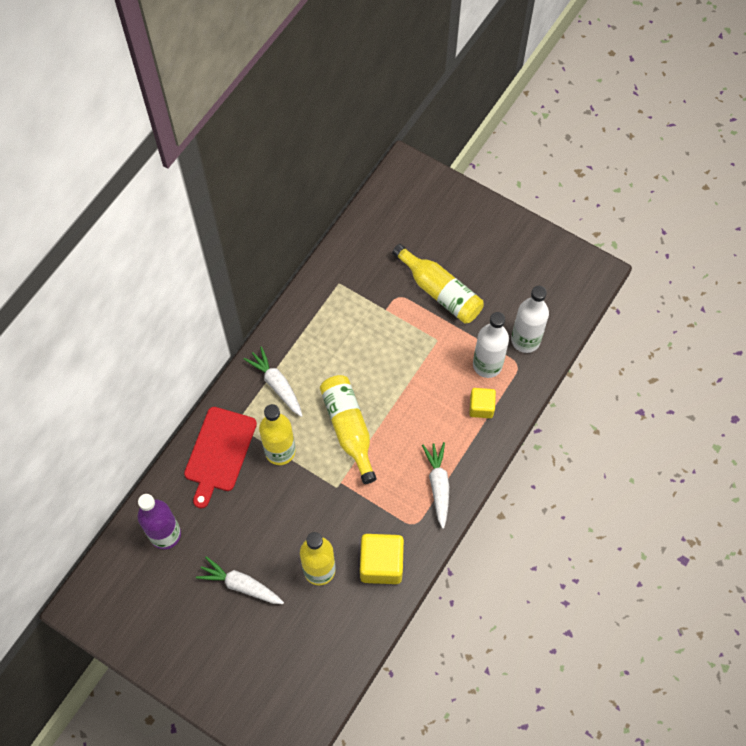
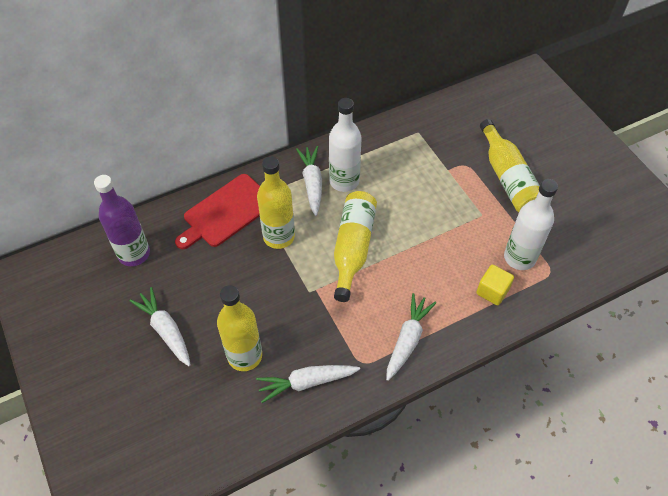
camera: 30 degrees right, 10 degrees down
(381, 564) = (306, 382): yellow cube -> white carrot
(525, 340) = (570, 254): white bottle -> white bottle (344, 181)

